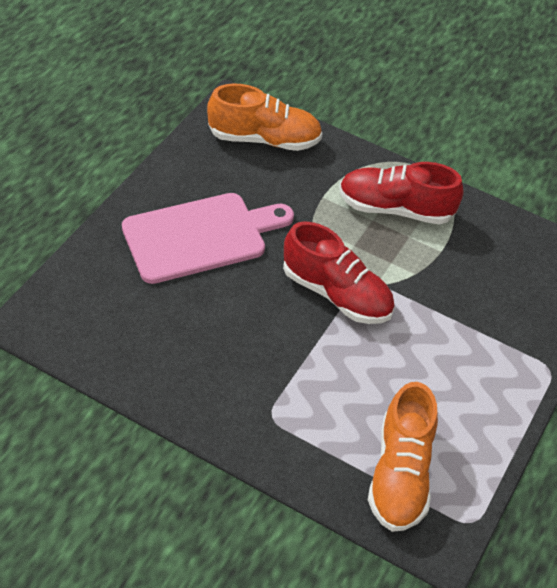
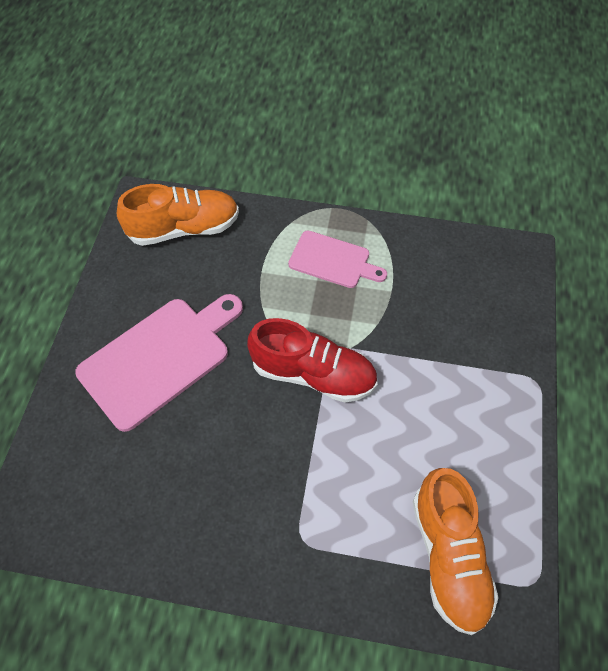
camera: 15 degrees left, 10 degrees up
(395, 209) = (333, 261): red shoe -> pink cutting board

